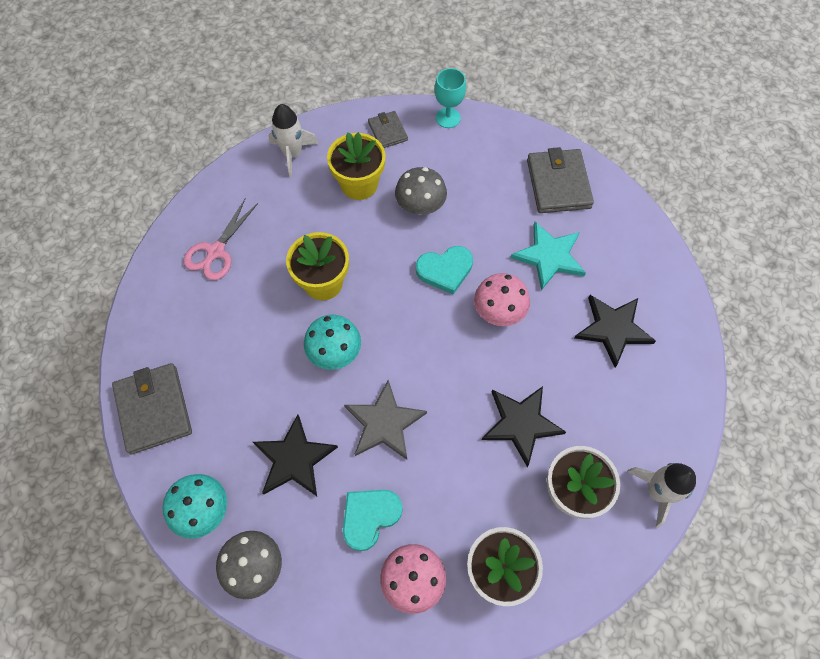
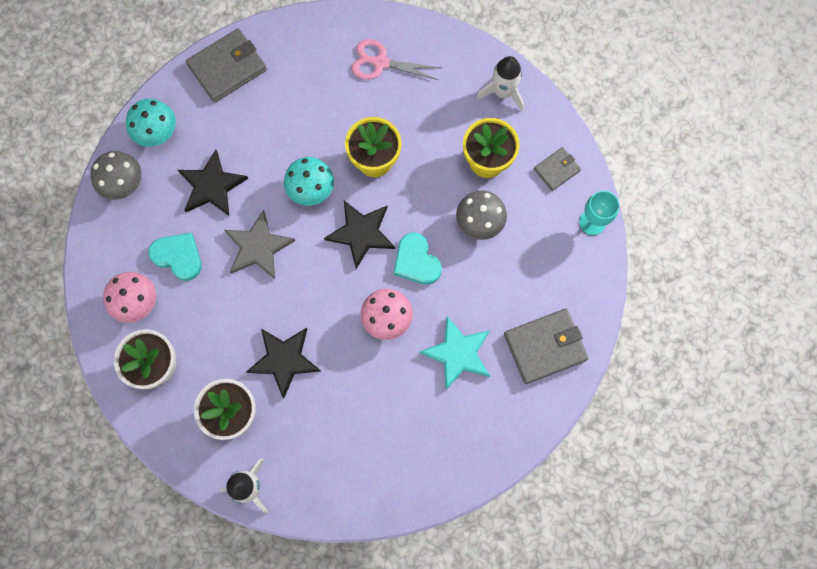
camera: 75 degrees right, 10 degrees up
(613, 329) = (396, 426): black star -> black star (361, 233)

